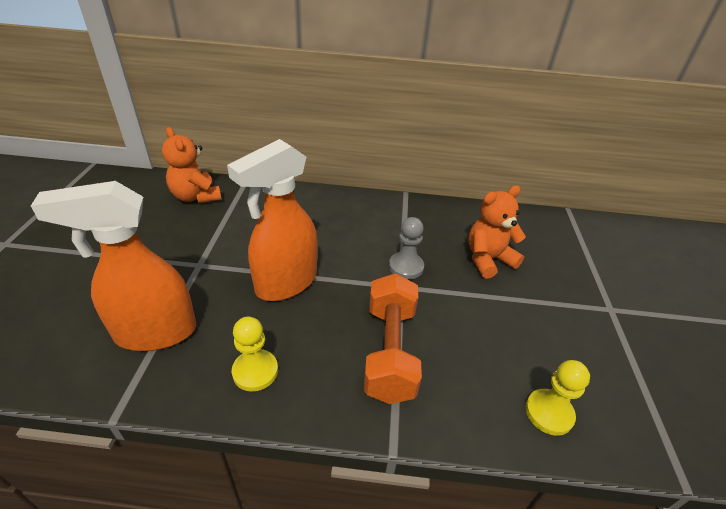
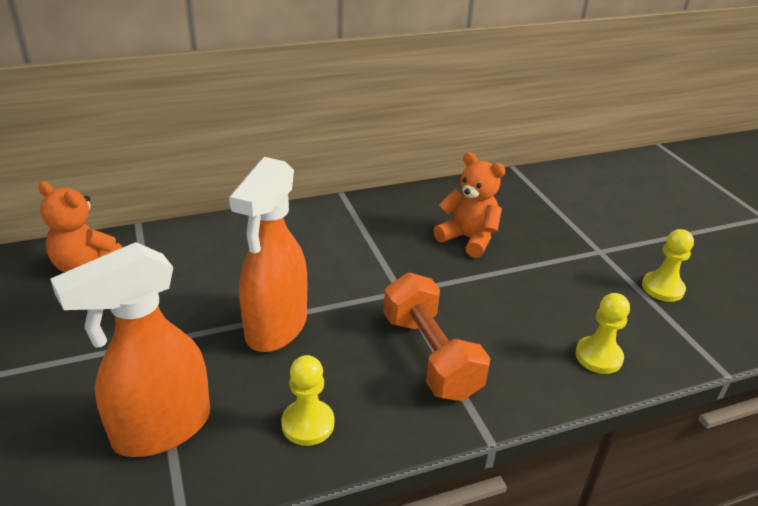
camera: 25 degrees left, 5 degrees down
(406, 267) = (393, 270): grey pawn -> none
(488, 259) = (468, 239): orange teddy bear -> orange teddy bear turned 90 degrees clockwise
(660, 368) = (662, 288): none -> yellow pawn

